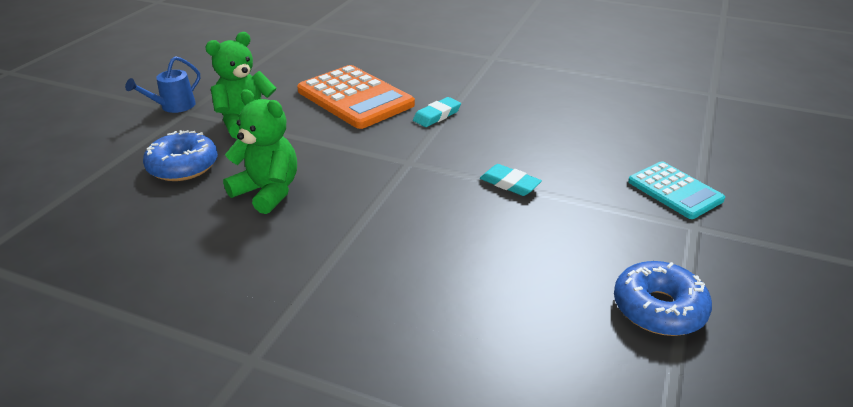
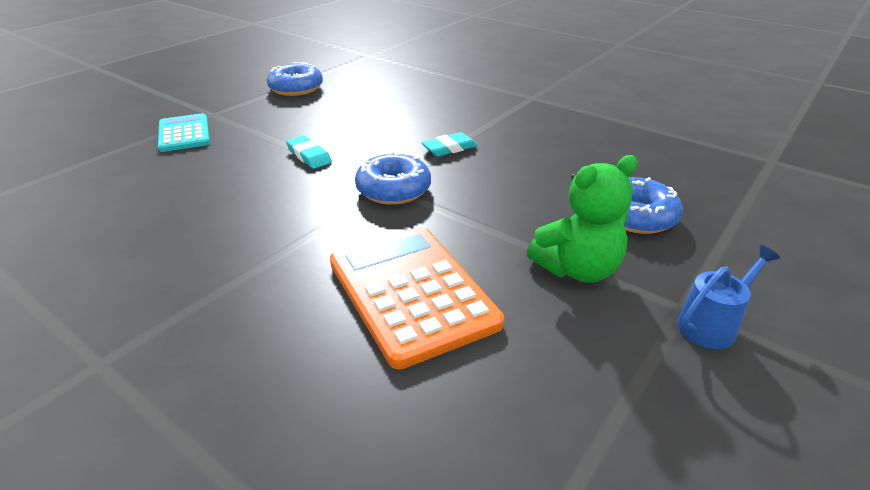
camera: 165 degrees left, 0 degrees up
(268, 192) = (535, 178): green teddy bear -> none
(401, 160) = (393, 189): none -> blue donut
(437, 115) = (314, 240): turquoise eraser -> turquoise eraser (449, 148)

